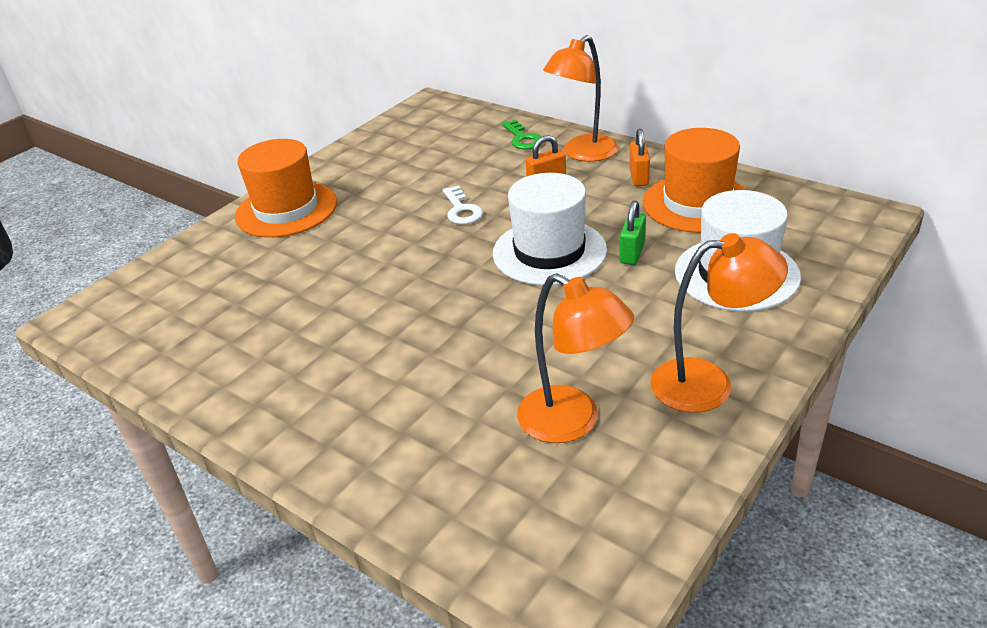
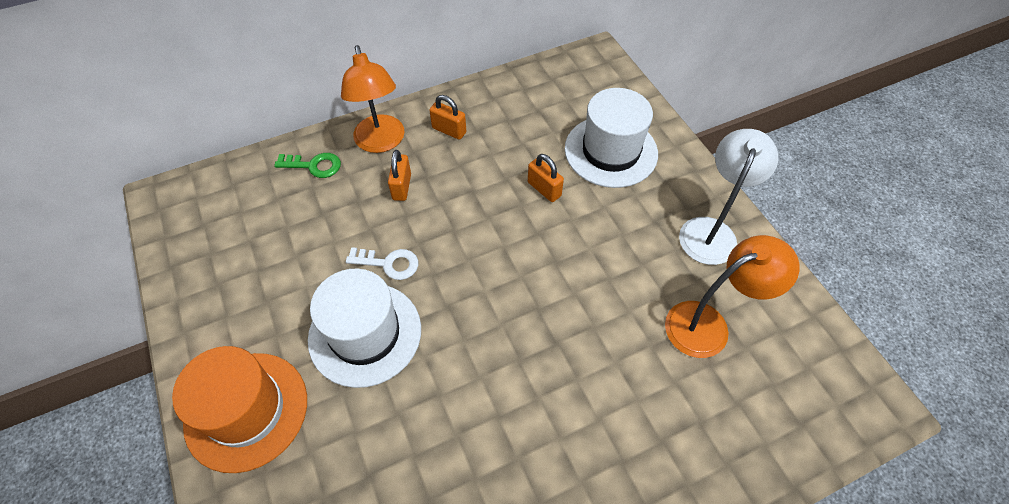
camera: 65 degrees left, 20 degrees up
(549, 252) = (502, 236): white hat -> white hat (365, 333)
(632, 253) = (544, 189): green padlock -> orange padlock
(697, 203) = (513, 121): orange hat -> none
(708, 383) = (710, 231): orange lamp -> white lamp

